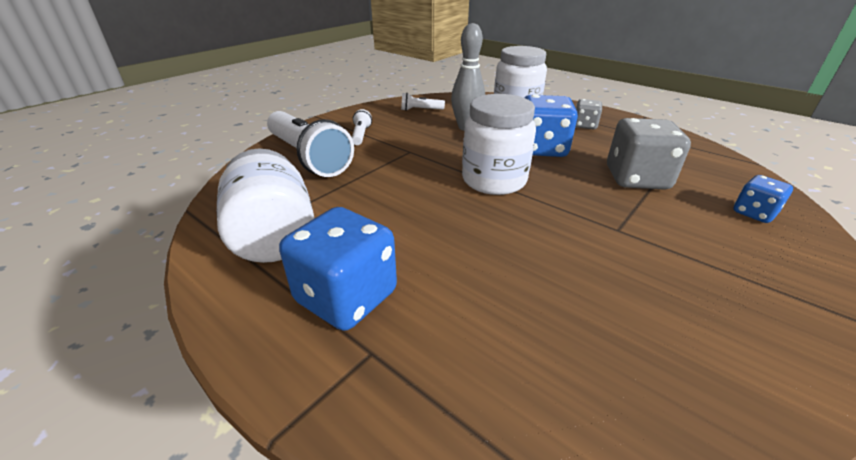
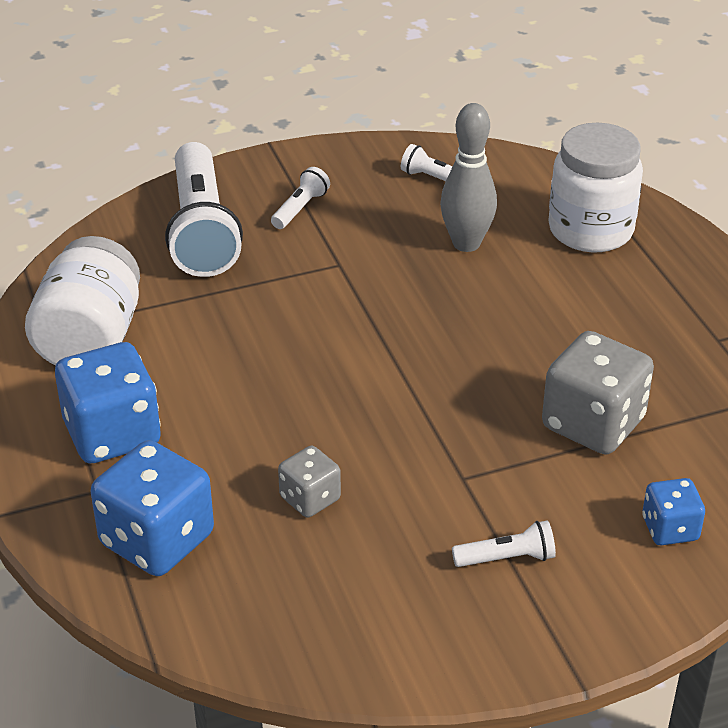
camera: 30 degrees right, 5 degrees up
(494, 180) = (397, 355): white jar -> none
(541, 149) = (528, 325): blue dice -> blue dice (157, 540)
(584, 125) = (660, 303): grey dice -> grey dice (310, 498)
(714, 266) = (507, 558): none -> white flashlight

